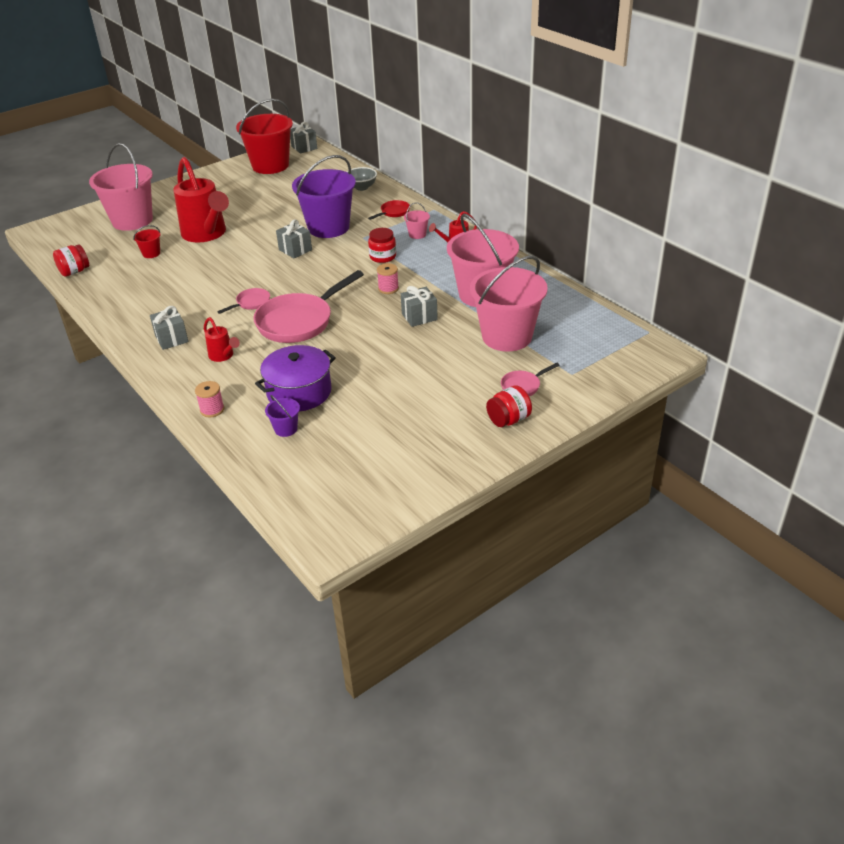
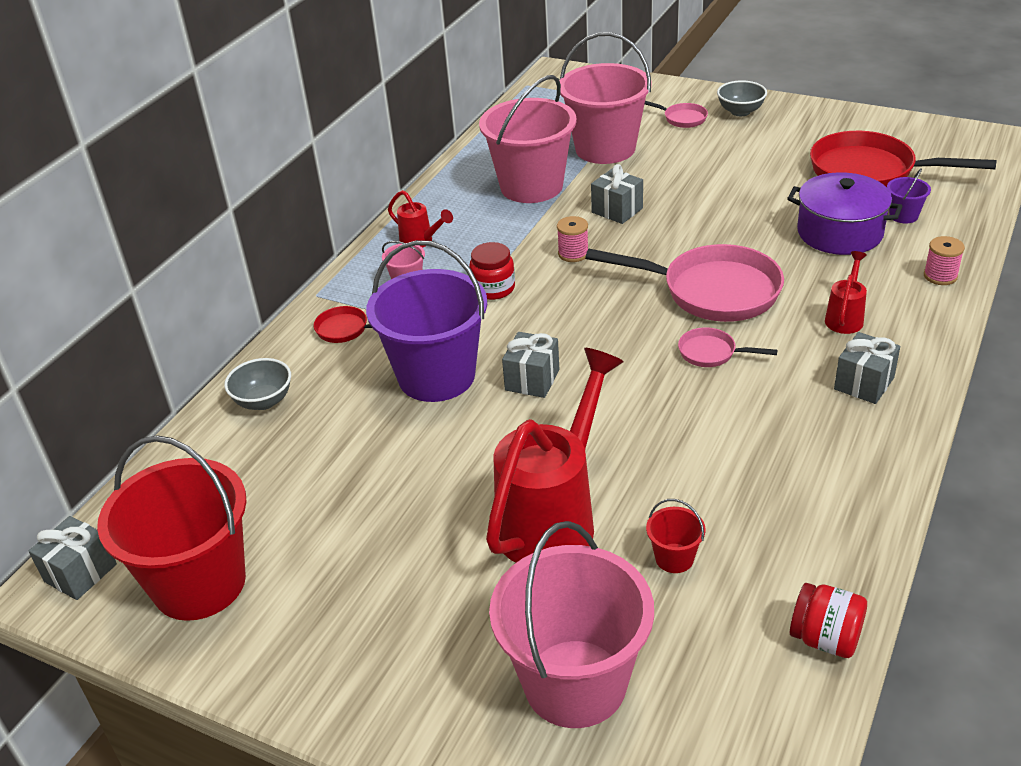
camera: 115 degrees left, 0 degrees up
(354, 443) = (870, 172): none -> red pan
(508, 420) = (740, 111): red jar -> grey bowl

